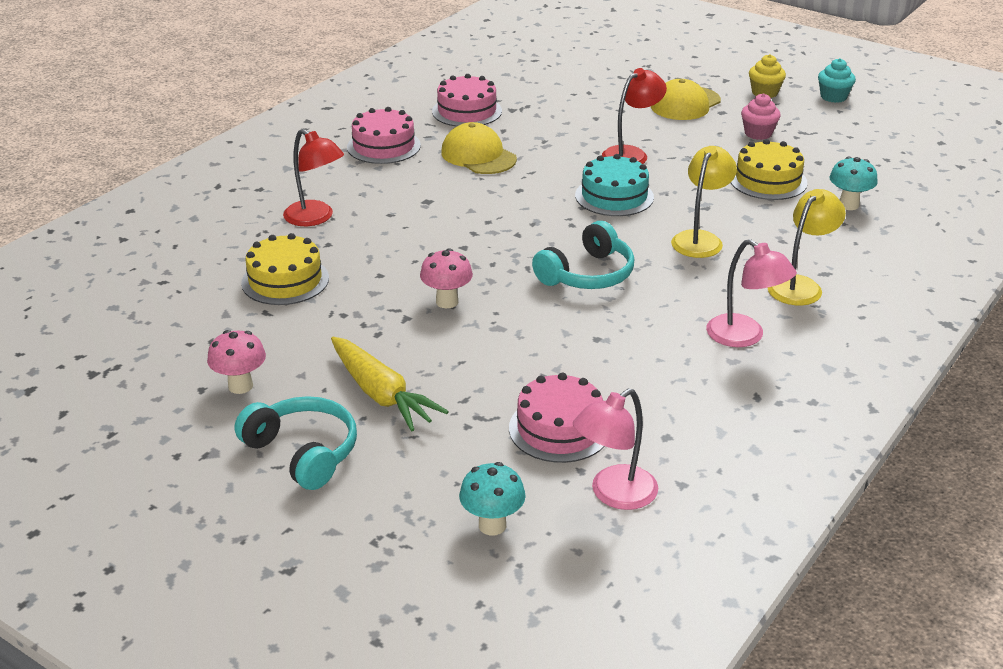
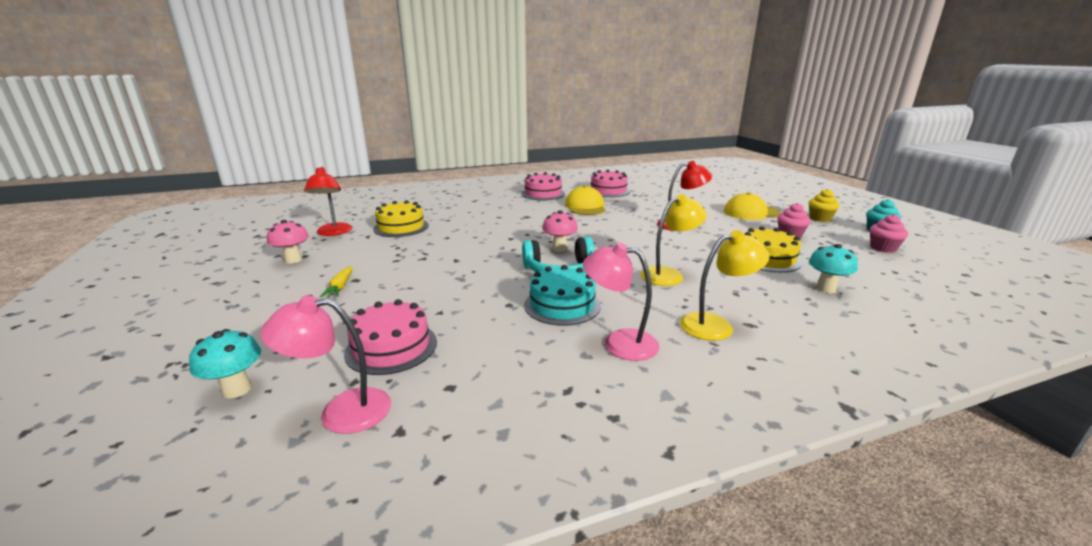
camera: 35 degrees right, 10 degrees down
(303, 452) = (250, 299): turquoise headphones -> none
(316, 218) = (461, 210): red lamp -> red lamp (333, 233)
(381, 394) = (340, 287): yellow carrot -> yellow carrot, size x0.53
(447, 302) = (456, 258): pink mushroom -> pink mushroom (559, 249)
(614, 196) = (639, 240): turquoise cake -> turquoise cake (562, 305)
(744, 337) = (619, 342): pink lamp -> pink lamp turned 120 degrees clockwise
(855, 126) = (883, 248): none -> pink cupcake

